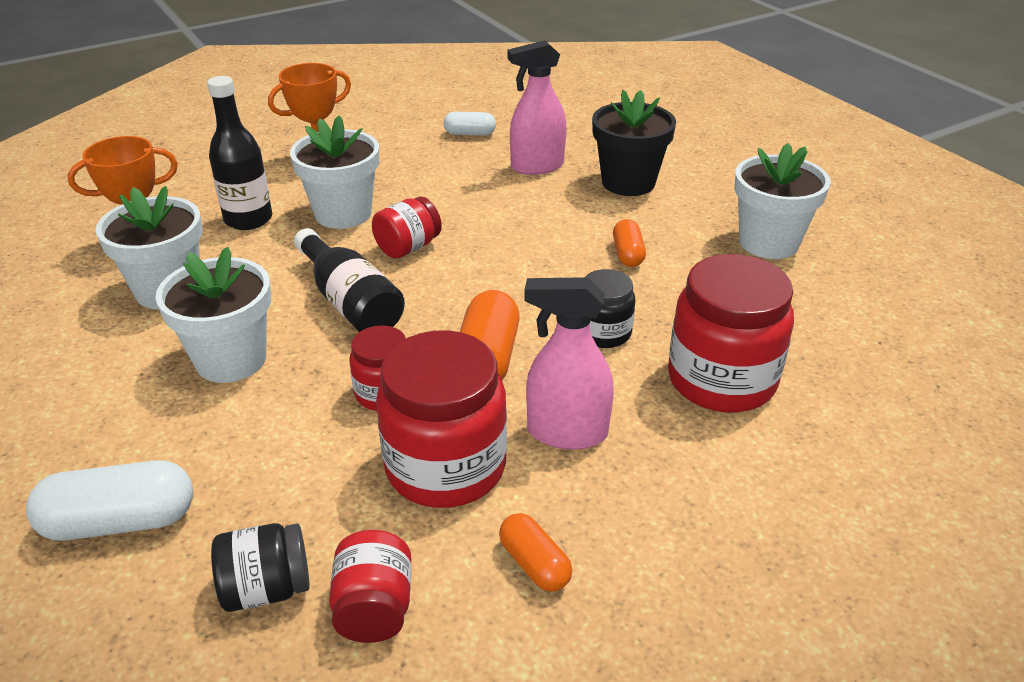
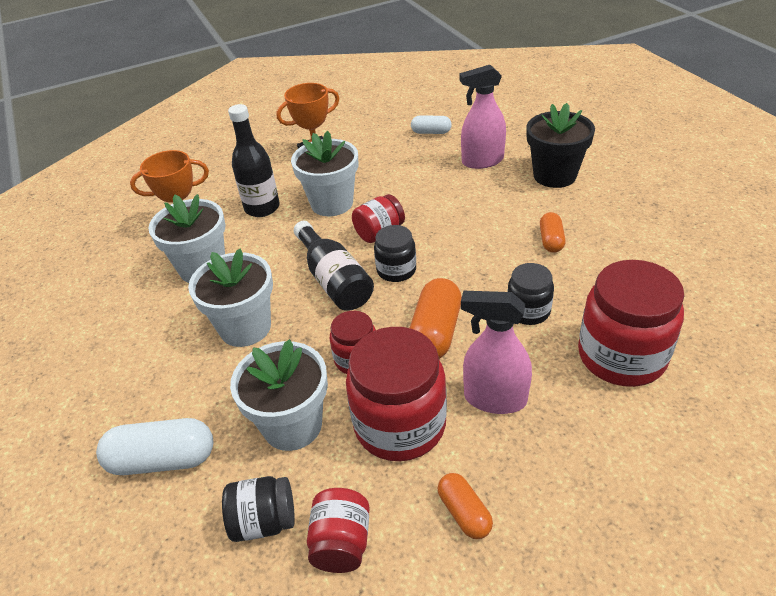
camera: 10 degrees right, 5 degrees up
(432, 289) = (396, 270): none -> black jar
(768, 243) = (667, 231): white flower pot -> white flower pot (292, 425)

